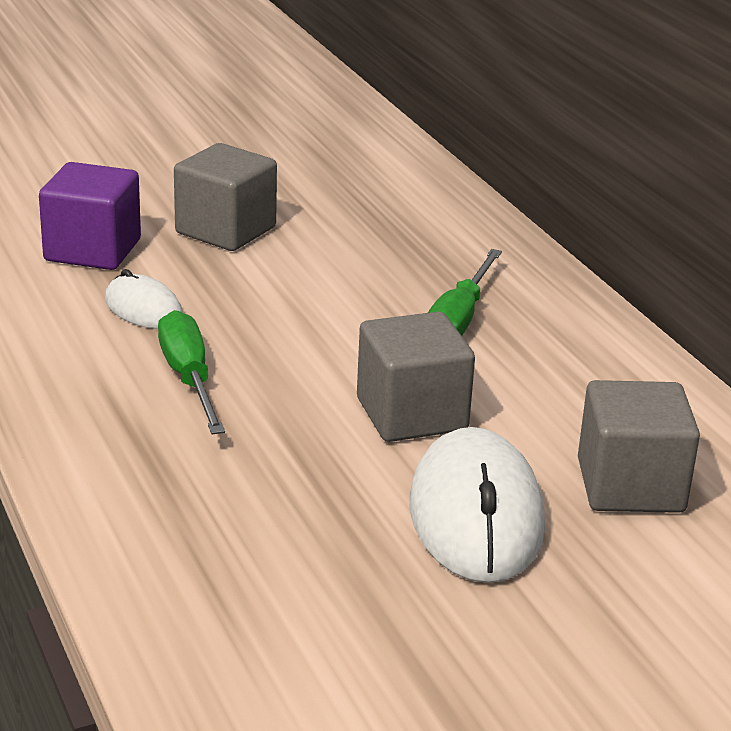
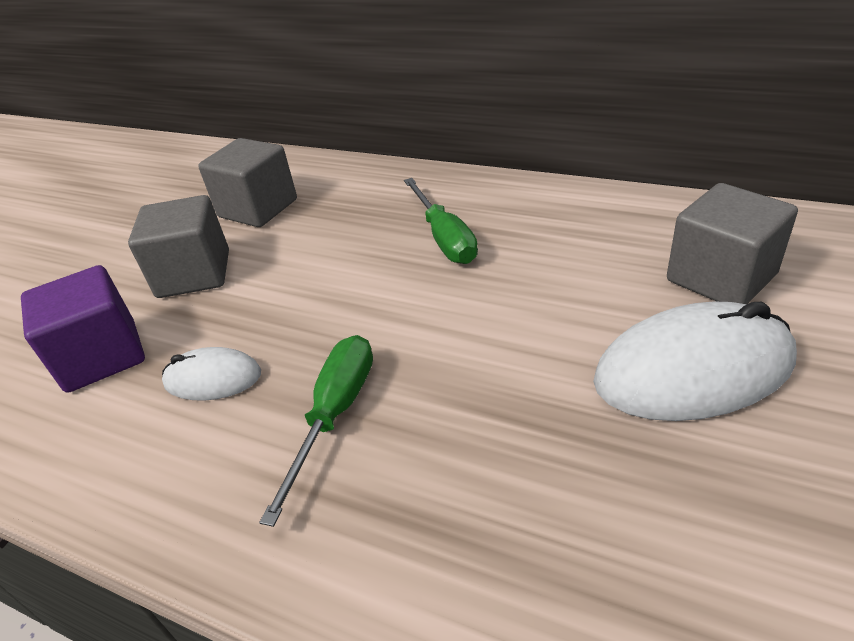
camera: 35 degrees left, 10 degrees up
(189, 378) = (335, 414): green screwdriver -> green screwdriver turned 75 degrees clockwise
(411, 414) = (528, 324): grey cube -> grey cube (258, 208)
(476, 515) = (693, 370): white mouse -> white mouse turned 60 degrees counterclockwise

